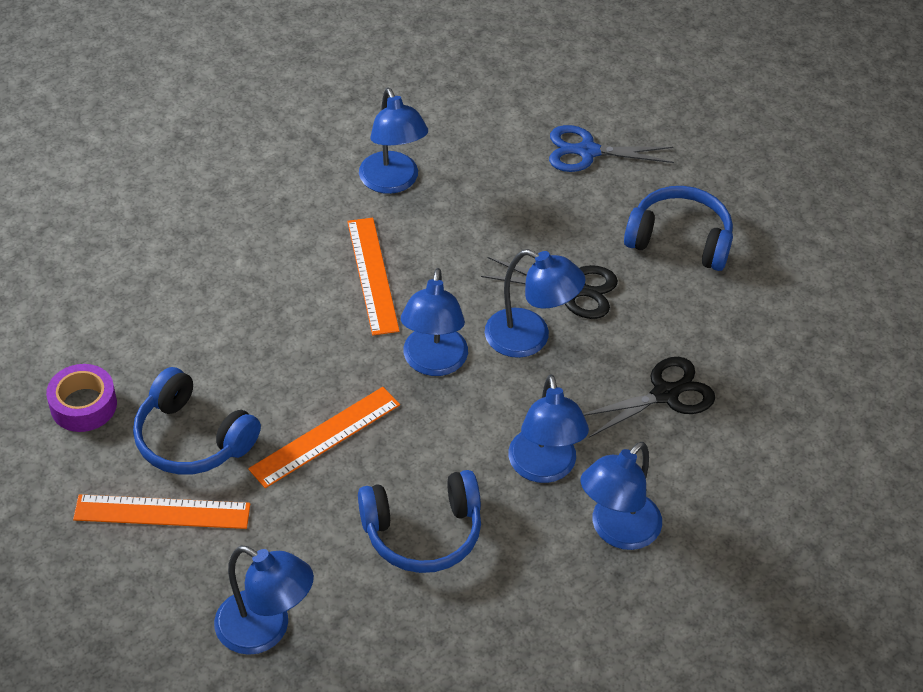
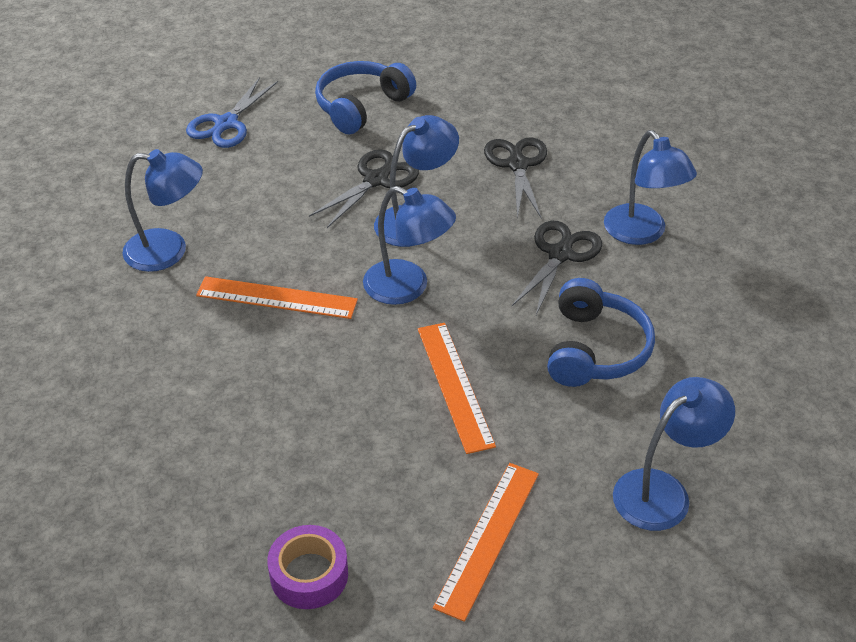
camera: 65 degrees left, 5 degrees down
(192, 438) = (405, 489): blue headphones -> none
(544, 468) = (560, 254): blue lamp -> black scissors

